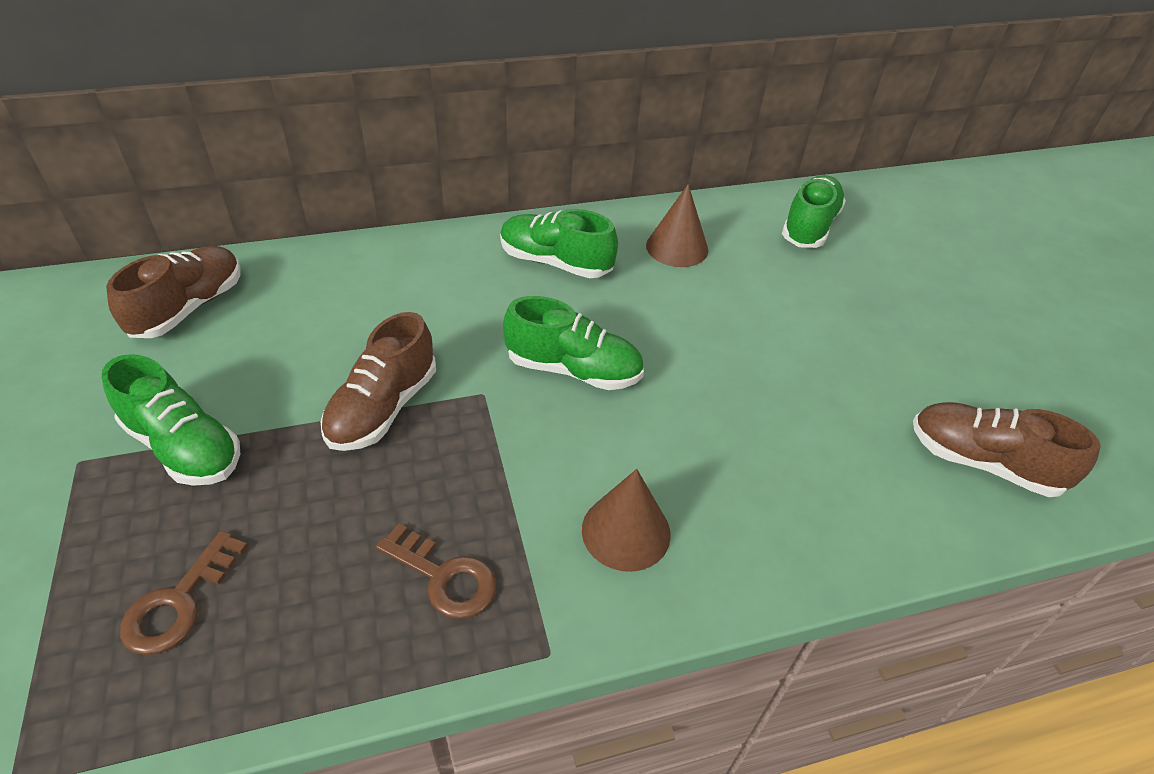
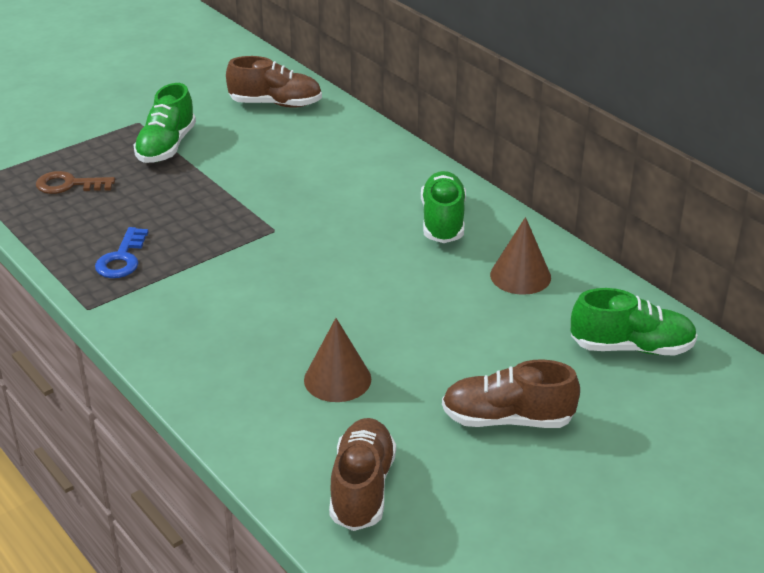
camera: 70 degrees right, 10 degrees down
(383, 408) = (237, 198): brown shoe -> brown shoe (507, 419)
(445, 577) = (122, 259): brown key -> blue key
(573, 370) = (325, 260): green shoe -> none
(626, 531) = (189, 316): brown cone -> brown cone (337, 379)

